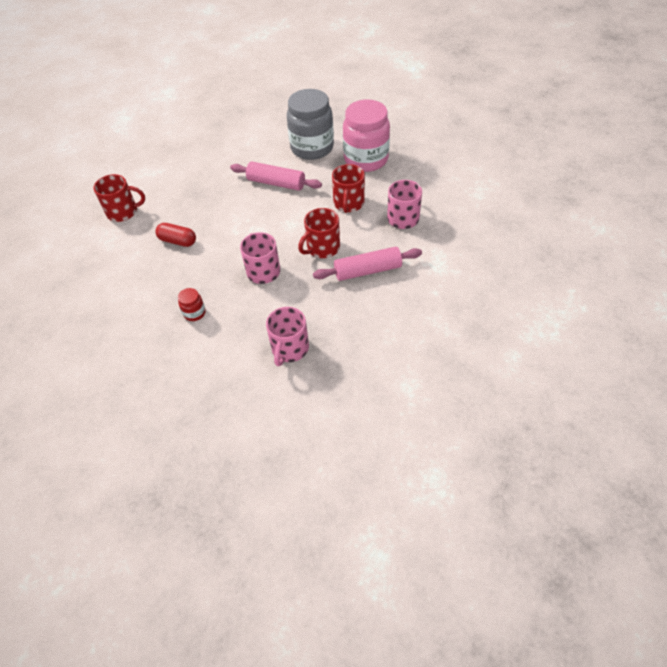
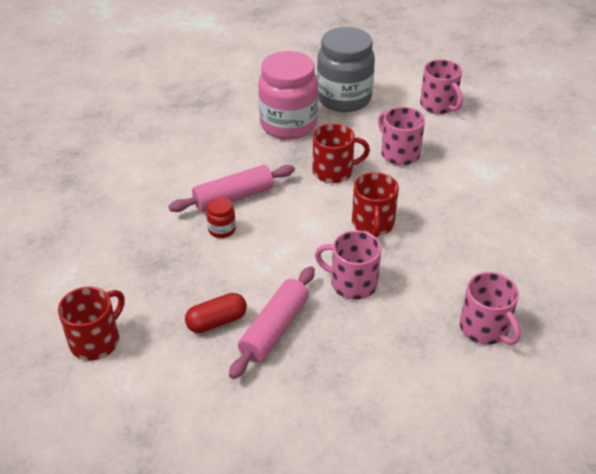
camera: 50 degrees left, 10 degrees down
(194, 313) = (350, 372): red jar -> red jar (222, 230)
(312, 148) = (218, 144): grey jar -> grey jar (344, 98)
(348, 203) = (334, 171): red mug -> red mug turned 60 degrees counterclockwise
(367, 270) = (440, 215): pink rolling pin -> pink rolling pin (274, 329)
(478, 204) = (439, 105): none -> pink mug

